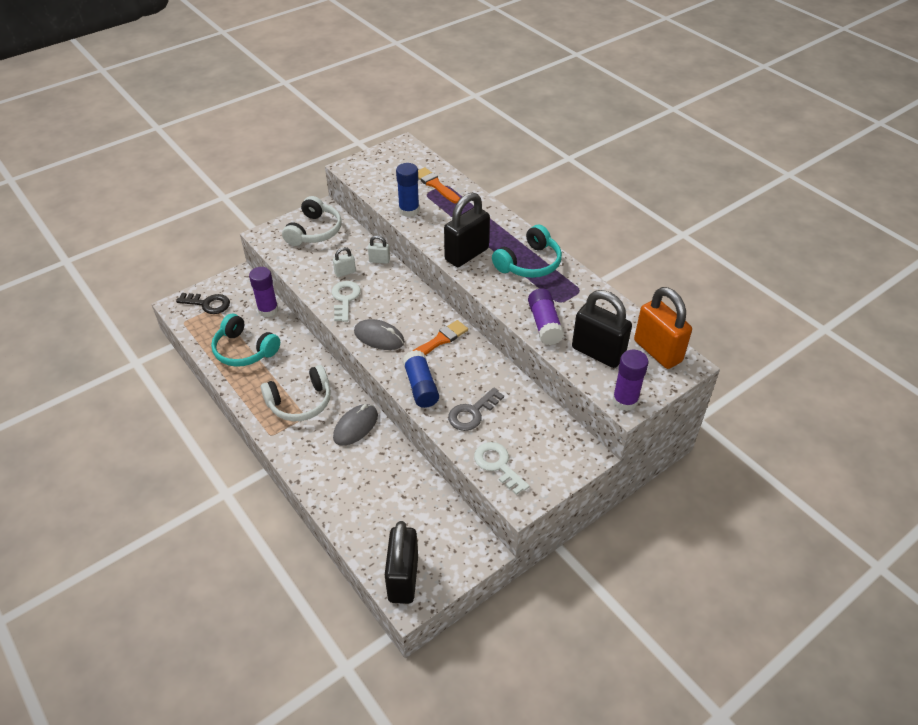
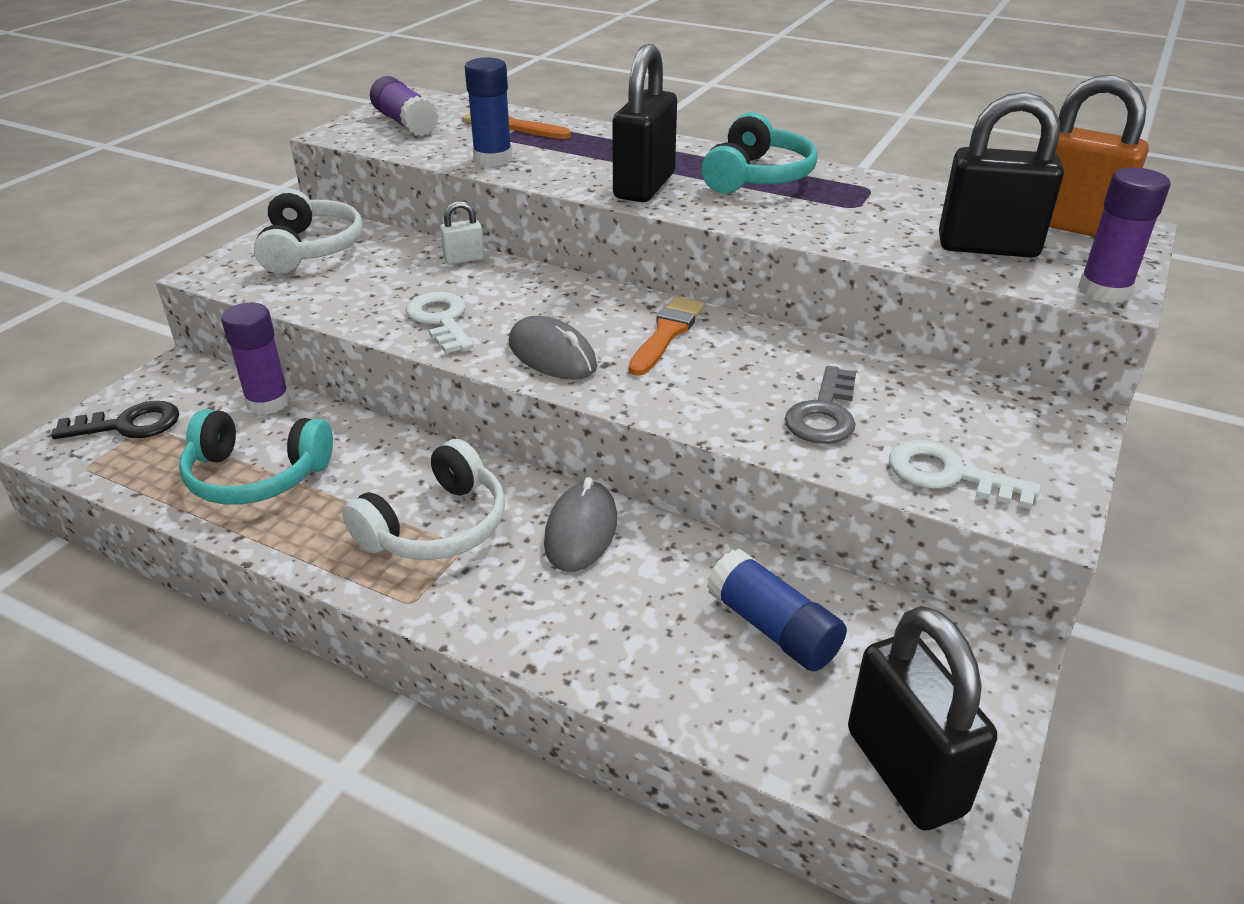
camera: 25 degrees left, 10 degrees down
(345, 272) = (412, 287): white padlock -> none
(379, 337) = (552, 355): grey mouse -> grey mouse turned 45 degrees clockwise
(421, 386) = (694, 403): blue glue stick -> blue glue stick (773, 628)
(544, 324) = (864, 235): purple glue stick -> purple glue stick (405, 123)

